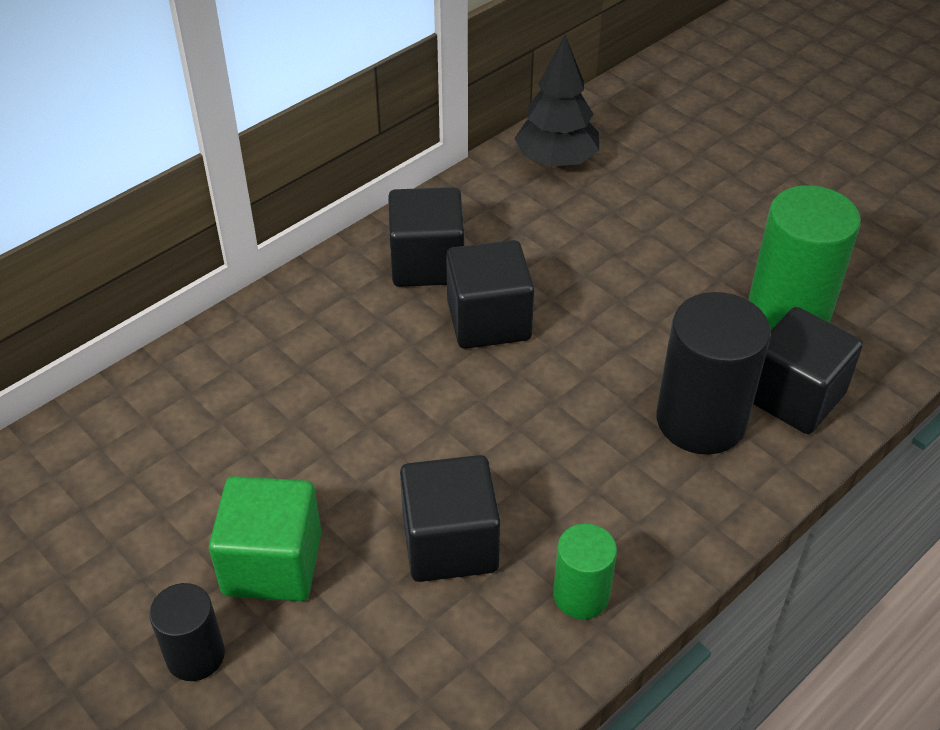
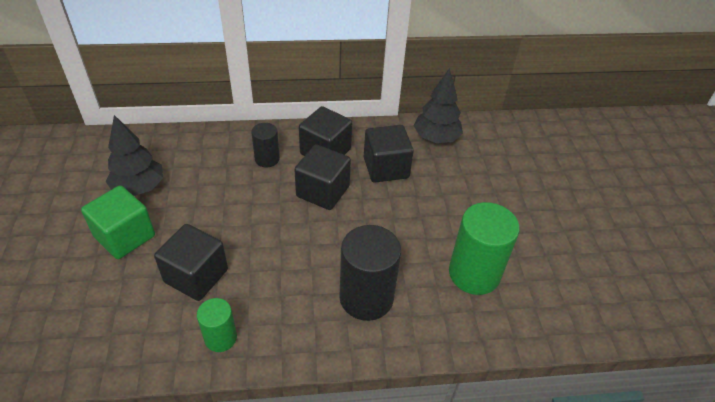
camera: 35 degrees right, 0 degrees up
(195, 655) = (59, 253): black cylinder -> black cylinder (267, 159)
(203, 482) = (139, 188): none -> black tree
(794, 396) = (426, 317): black cube -> black cube (386, 168)

